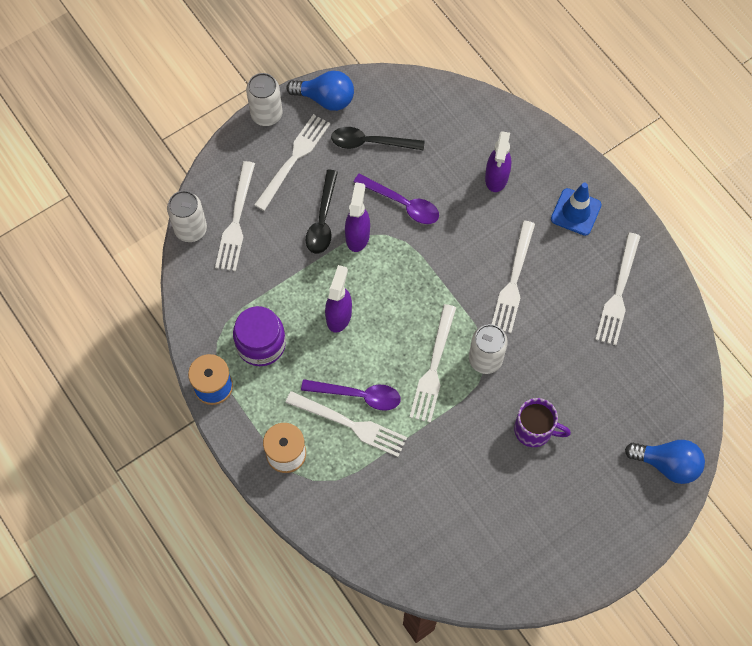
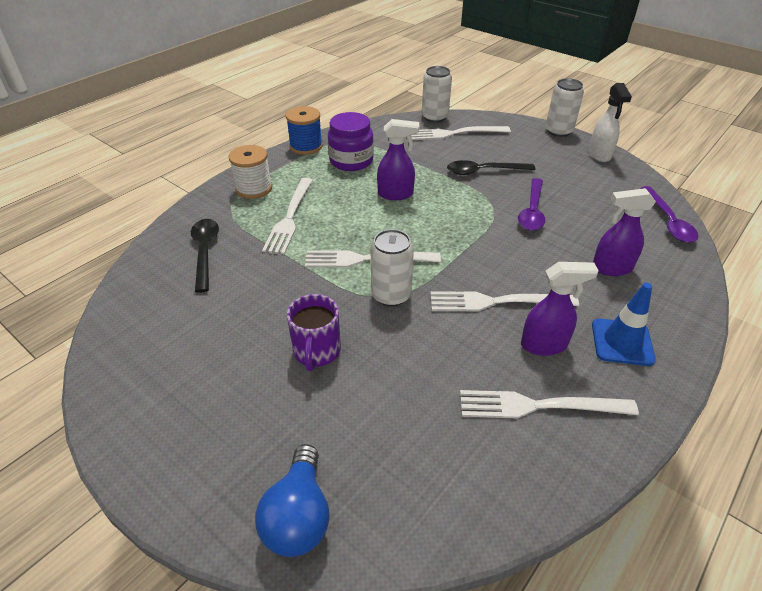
camera: 75 degrees right, 25 degrees down
(294, 158) = (530, 149): white fork -> none
(325, 99) = (599, 155): blue light bulb -> white spray bottle
(357, 236) = (480, 191): purple spray bottle -> purple spray bottle (544, 345)
(358, 395) = (320, 217): purple spoon -> purple spoon (668, 221)
(370, 142) = (579, 183): black spoon -> black spoon (205, 252)

